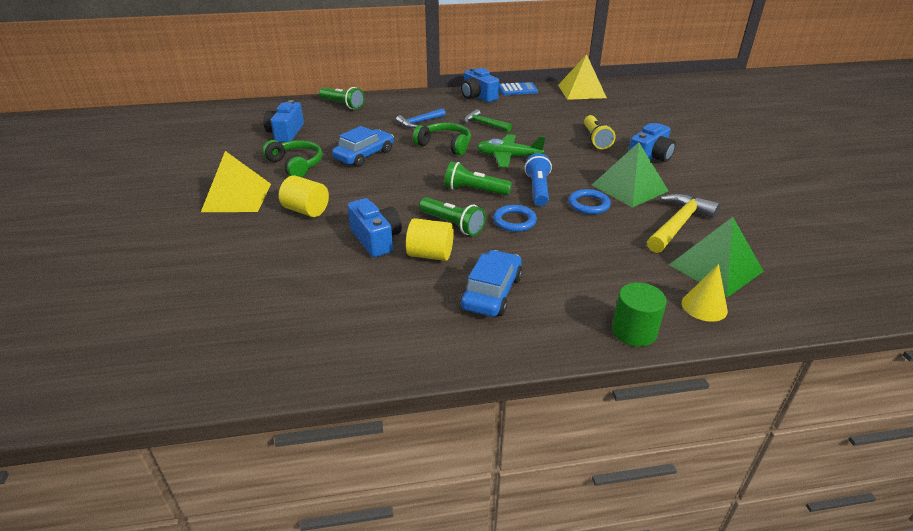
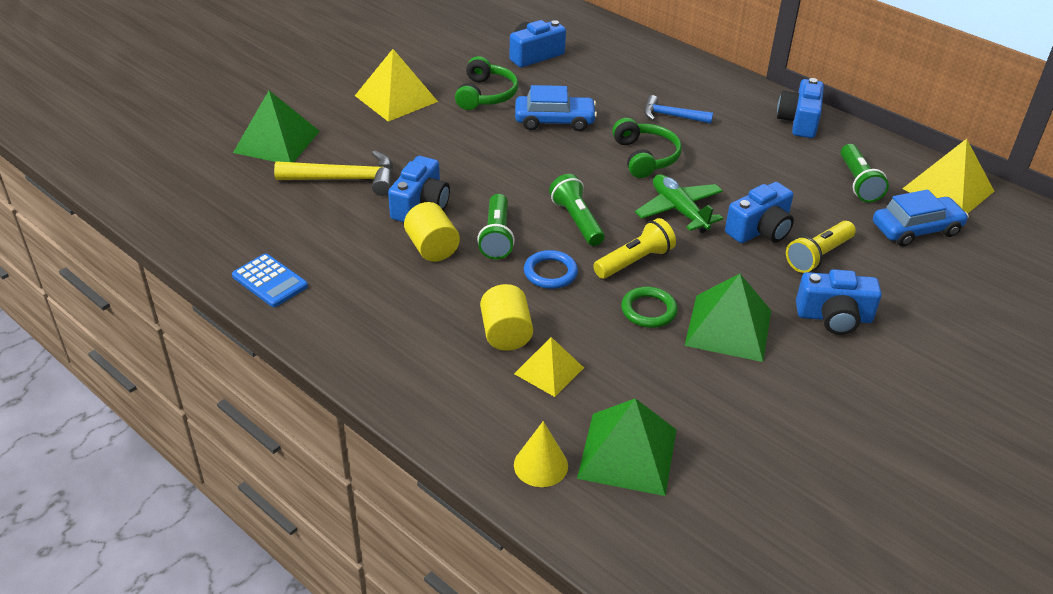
camera: 50 degrees right, 5 degrees up
(191, 271) = (276, 141): none -> green pyramid
(306, 210) = (420, 144): yellow cylinder -> yellow cylinder (506, 334)
(343, 105) = (639, 51): green flashlight -> green flashlight (858, 183)
(484, 124) = (733, 159): green hammer -> none
(492, 292) = (414, 311): blue car -> blue car (916, 229)
(517, 90) = (866, 140): blue calculator -> blue calculator (270, 281)
(538, 189) = (634, 261): blue flashlight -> yellow flashlight
(555, 144) = (760, 230): none -> blue camera
(588, 204) = (648, 310): blue ring -> green ring
(612, 263) = (549, 370): none -> yellow pyramid
(634, 331) = (446, 427): green cylinder -> none
(678, 224) = (690, 395): yellow hammer -> yellow hammer (345, 179)

